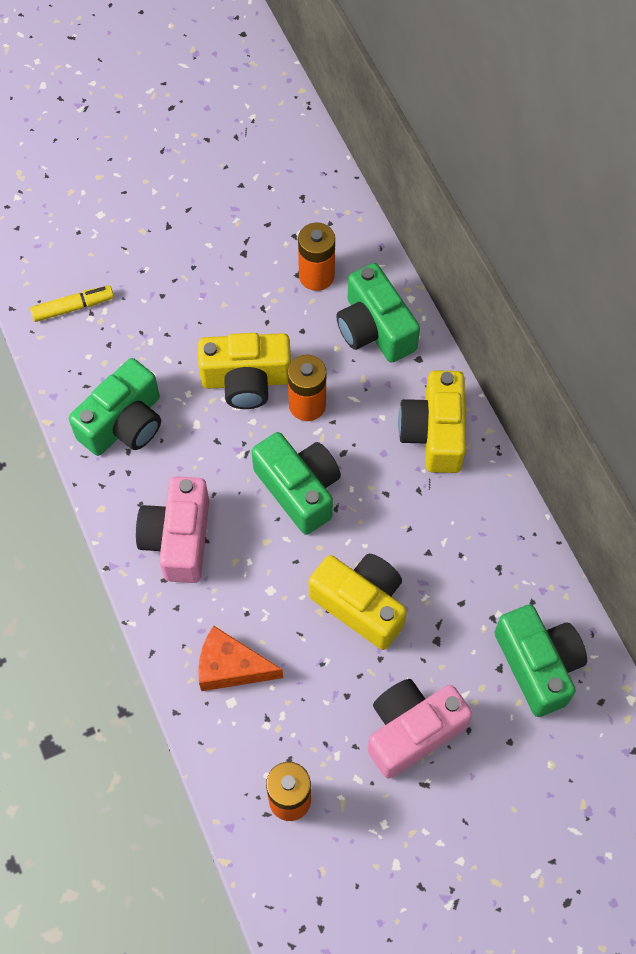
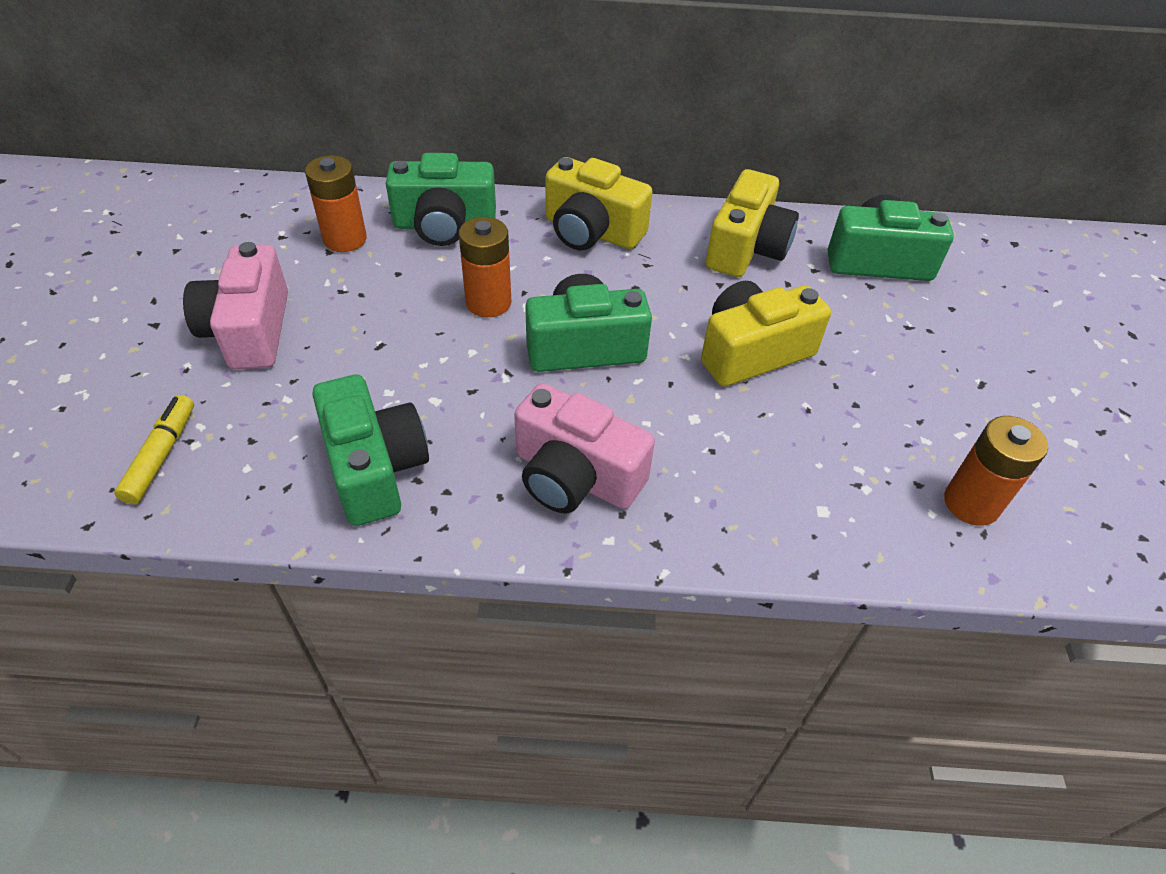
camera: 65 degrees left, 15 degrees down
(231, 667) = (776, 492): orange cheese -> none
(246, 380) = (417, 336): yellow camera -> yellow camera (746, 248)
(412, 730) = (917, 370): pink camera -> pink camera (249, 330)

